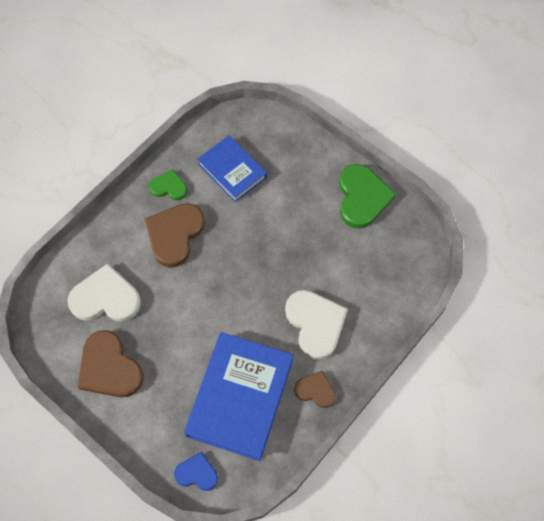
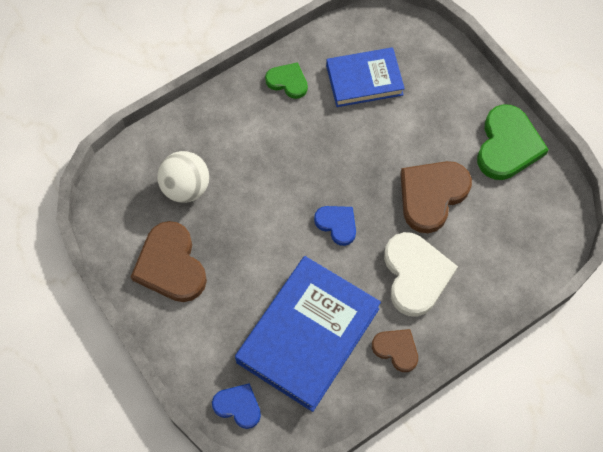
camera: 15 degrees right, 0 degrees up
(105, 298) = (186, 187): white heart -> white ball
(175, 235) = (281, 136): brown heart -> brown heart (432, 195)
(232, 171) = (364, 80): blue book -> blue book turned 75 degrees counterclockwise
(240, 298) = (337, 224): none -> blue heart

